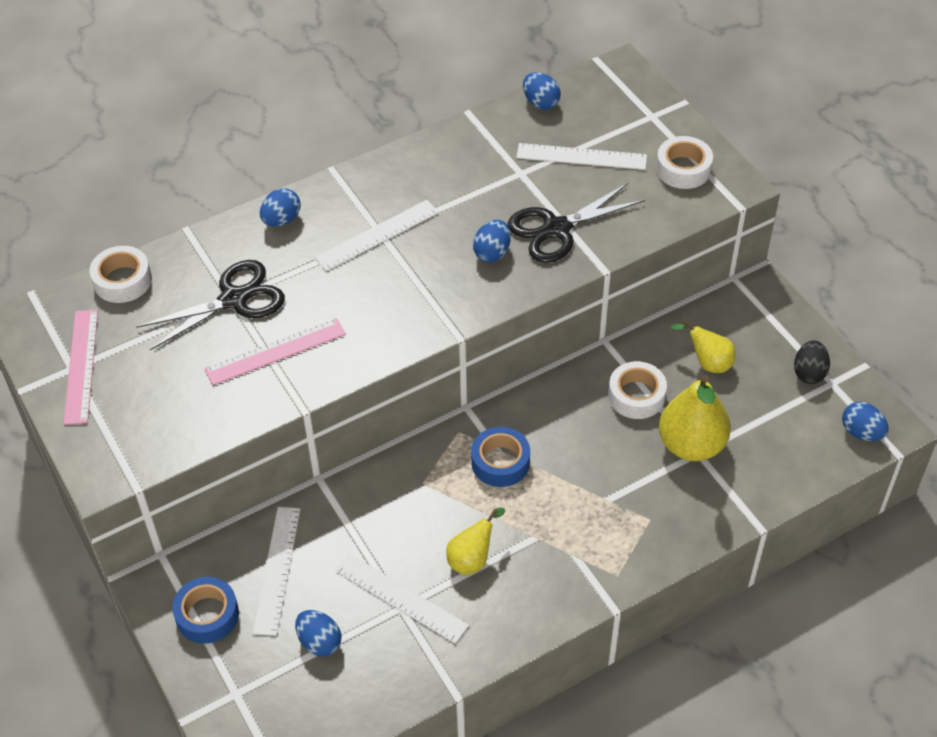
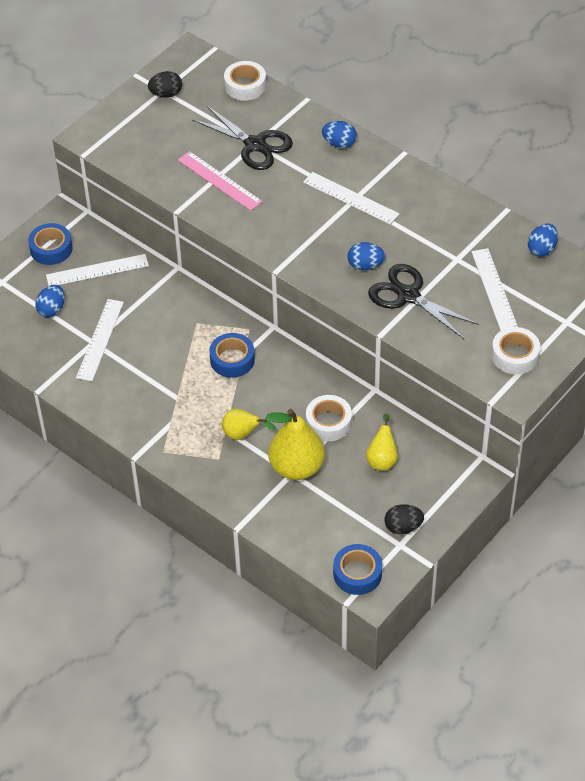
camera: 70 degrees right, 0 degrees up
(81, 366) = (166, 94): pink ruler -> black egg
(472, 558) = (145, 368): yellow pear -> yellow pear (243, 435)
(861, 432) = (357, 573): blue egg -> blue tape

